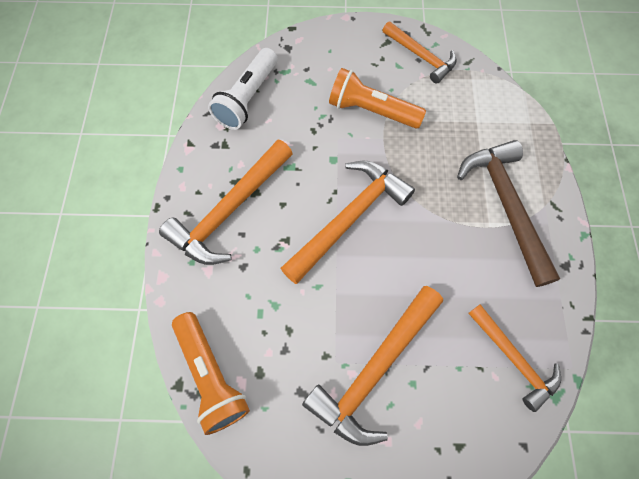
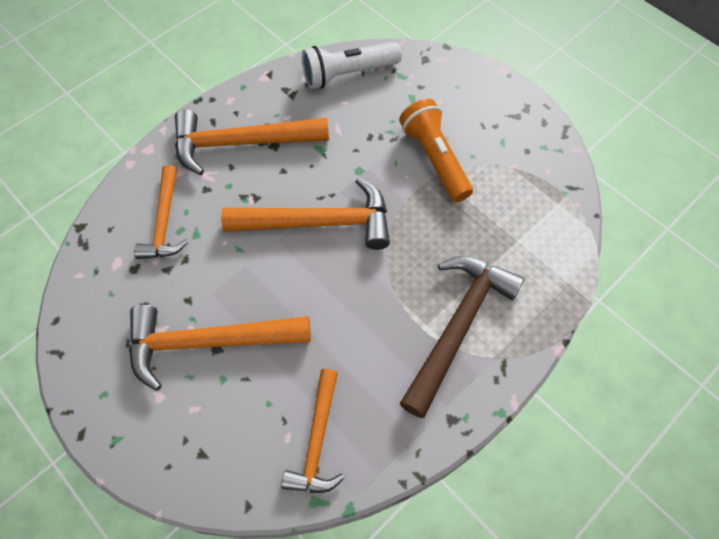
camera: 45 degrees right, 5 degrees down
(211, 375) = (104, 240): orange flashlight -> none
(421, 56) = (532, 150): orange hammer -> orange hammer (165, 222)

